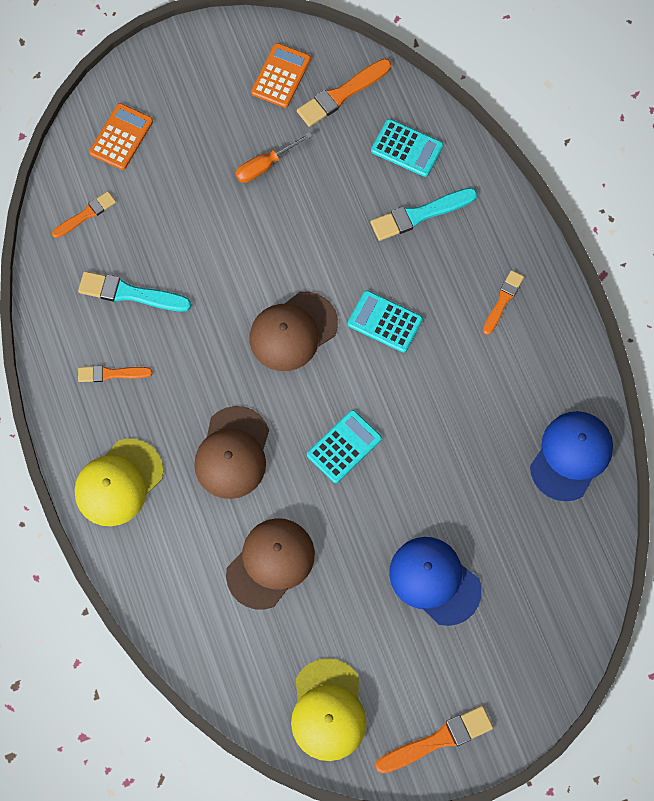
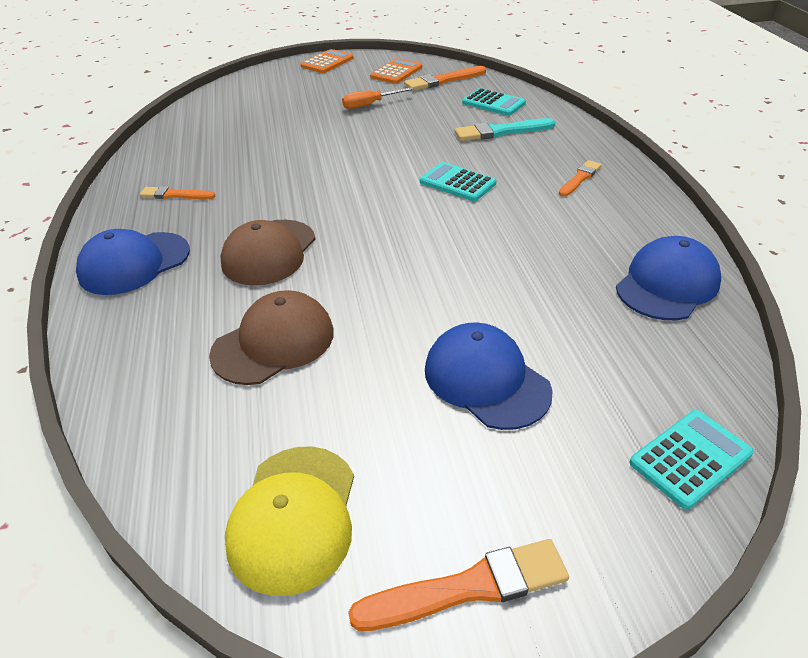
camera: 10 degrees right, 30 degrees down
(86, 214) = (208, 118): orange brush -> none
(118, 482) = (134, 263): yellow cap -> blue cap
(121, 137) = (258, 89): orange calculator -> orange calculator (327, 62)
(130, 293) = (221, 154): turquoise brush -> none
(293, 331) = (364, 183): brown cap -> none
(344, 446) = (394, 257): turquoise calculator -> turquoise calculator (690, 458)

